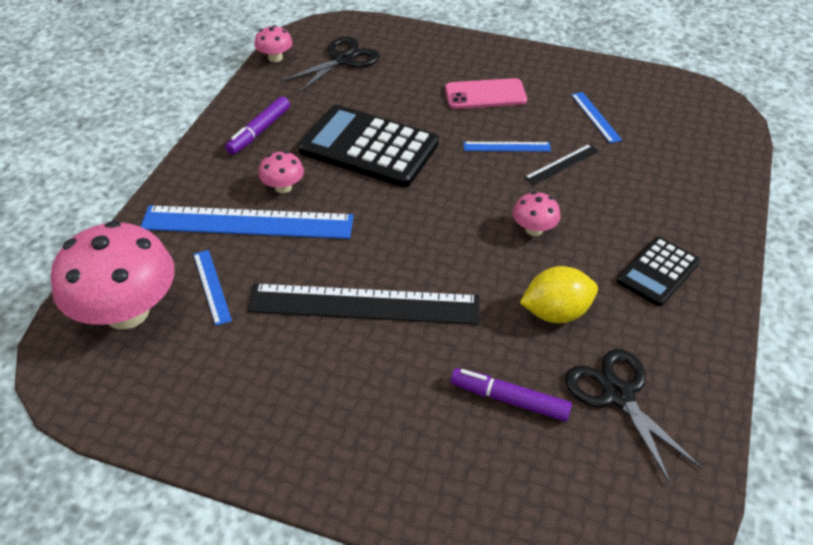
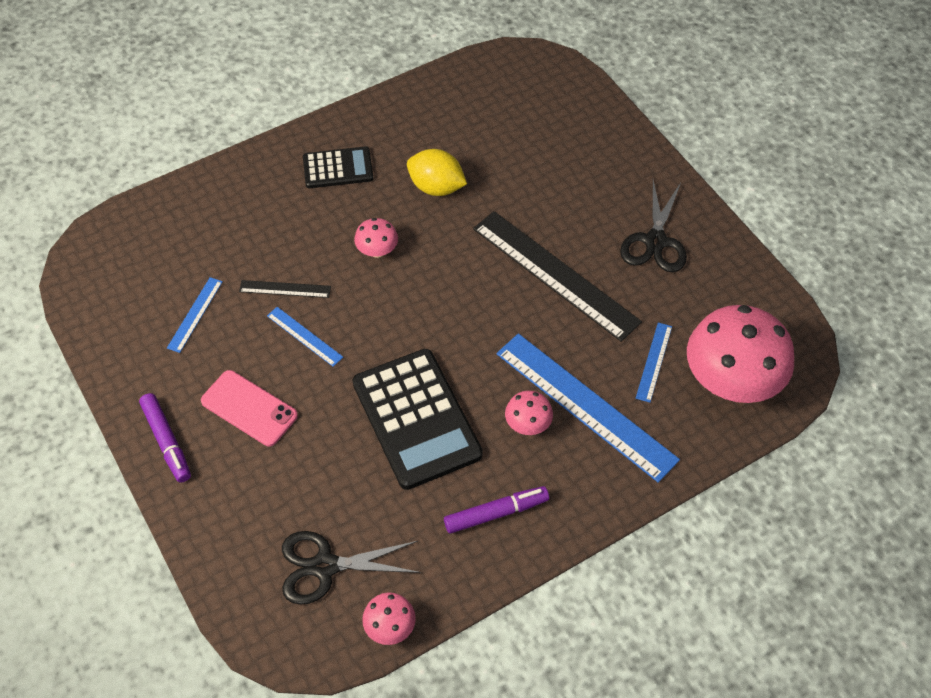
camera: 140 degrees left, 10 degrees up
(509, 400) = (524, 160): purple marker -> purple marker (167, 441)
(618, 395) = (460, 124): black scissors -> black scissors (655, 241)

